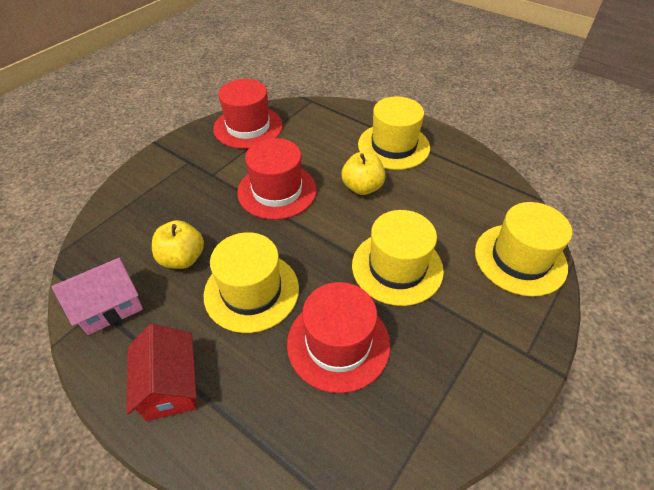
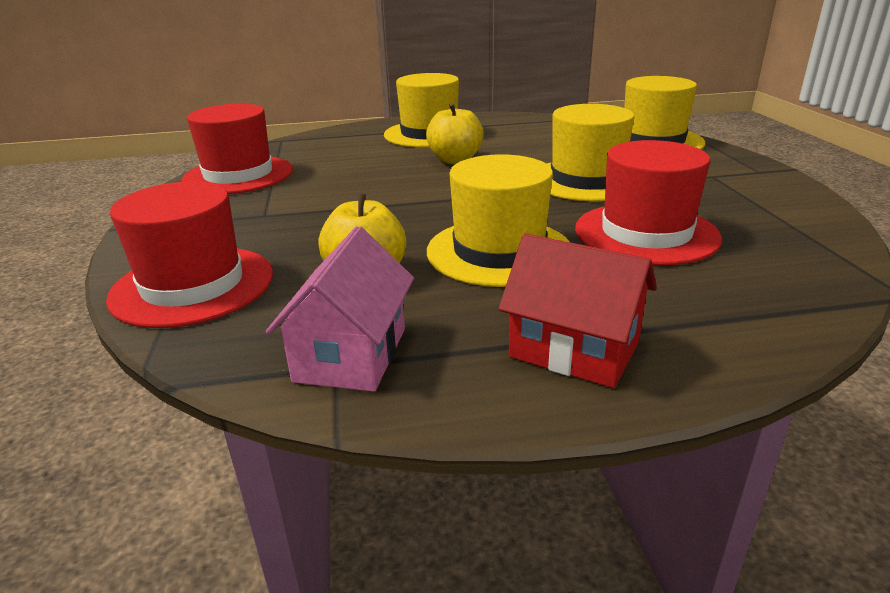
camera: 45 degrees left, 20 degrees down
(277, 191) = (373, 193): red hat -> red hat (193, 285)

